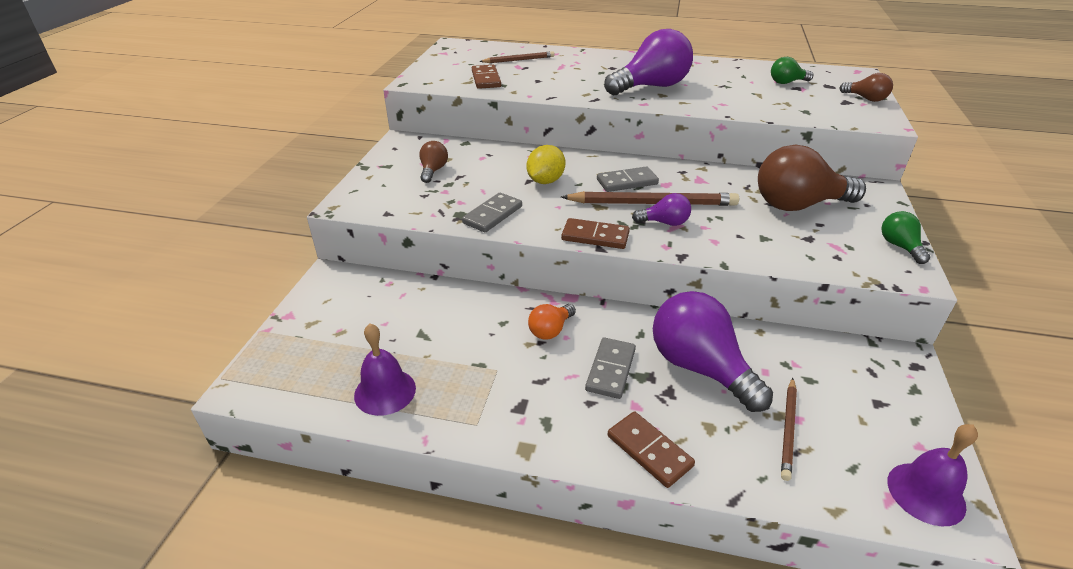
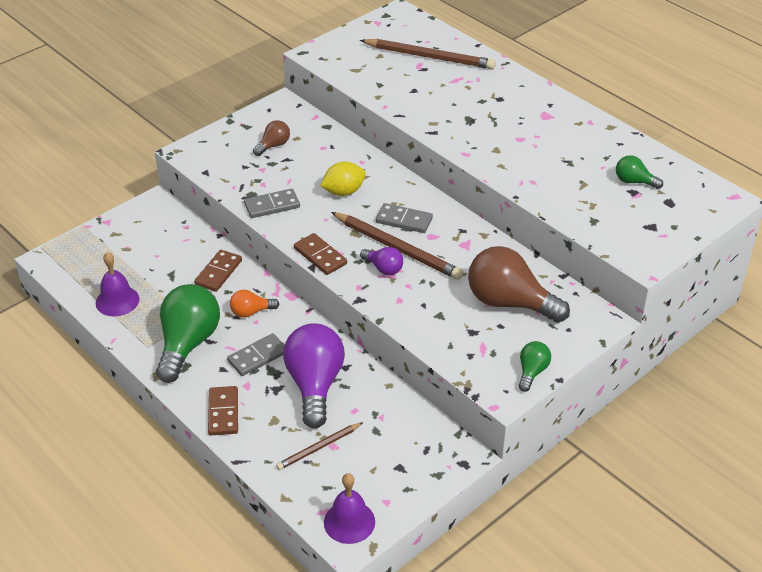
camera: 35 degrees right, 5 degrees up
(486, 79) = (373, 72): brown domino -> brown domino (218, 272)
(518, 60) = (429, 57): brown pencil -> brown pencil, size x1.76
(521, 396) = (188, 344): none -> green light bulb
(651, 87) = (500, 137): purple light bulb -> none
(866, 99) = (676, 231): brown light bulb -> none

